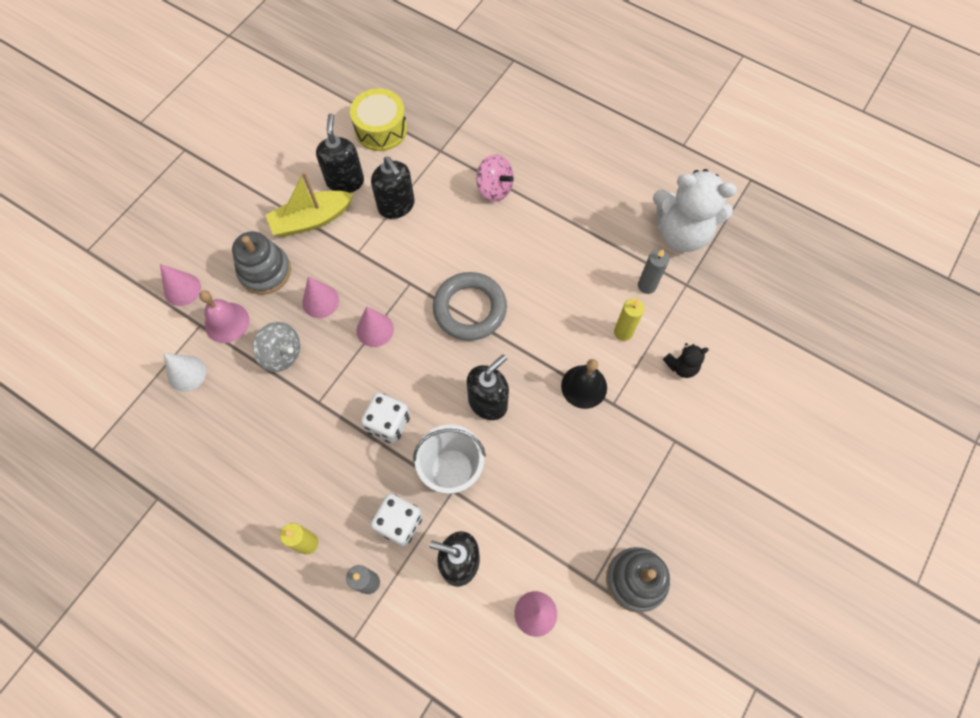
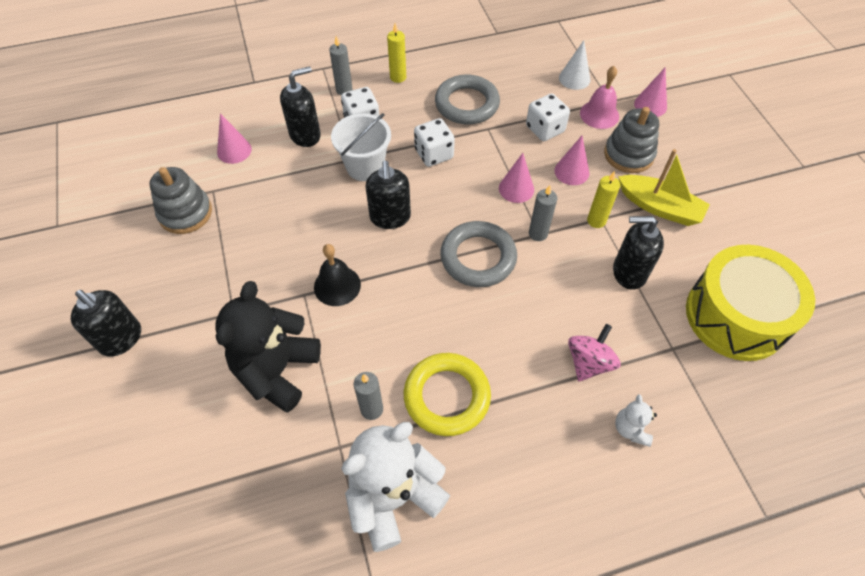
camera: 130 degrees right, 10 degrees down
(282, 354) = (545, 129): grey spinning top -> white dice
(298, 444) = (467, 104): none -> grey ring
(311, 220) = (659, 207): yellow boat -> yellow boat turned 105 degrees clockwise
(345, 181) = (687, 252): black soap dispenser -> black soap dispenser (121, 339)
(381, 129) = (736, 316): yellow drum -> yellow drum, size x1.55
(410, 284) = (538, 234): none -> grey candle
(494, 188) = (589, 362): pink spinning top -> pink spinning top turned 135 degrees clockwise
(520, 143) = (631, 429): none -> white teddy bear
(596, 250) = (447, 396): none -> yellow ring
(623, 332) = (350, 351): yellow candle -> yellow candle (596, 221)
(681, 366) = (277, 370): black teddy bear -> black teddy bear, size x2.20

